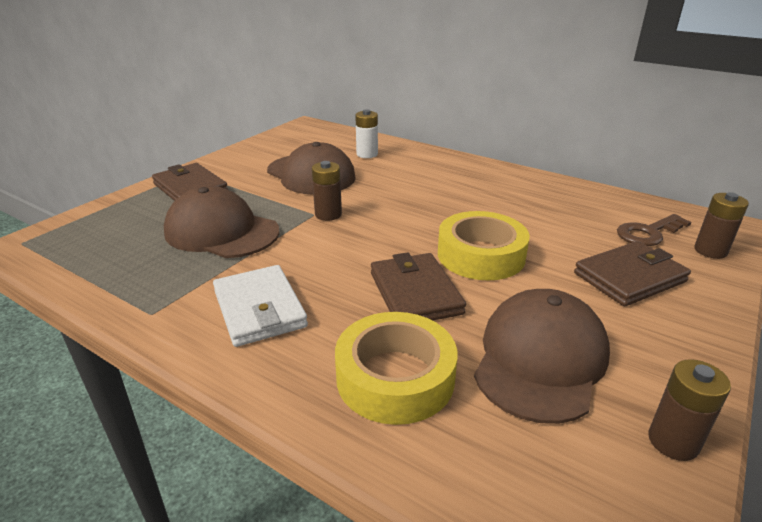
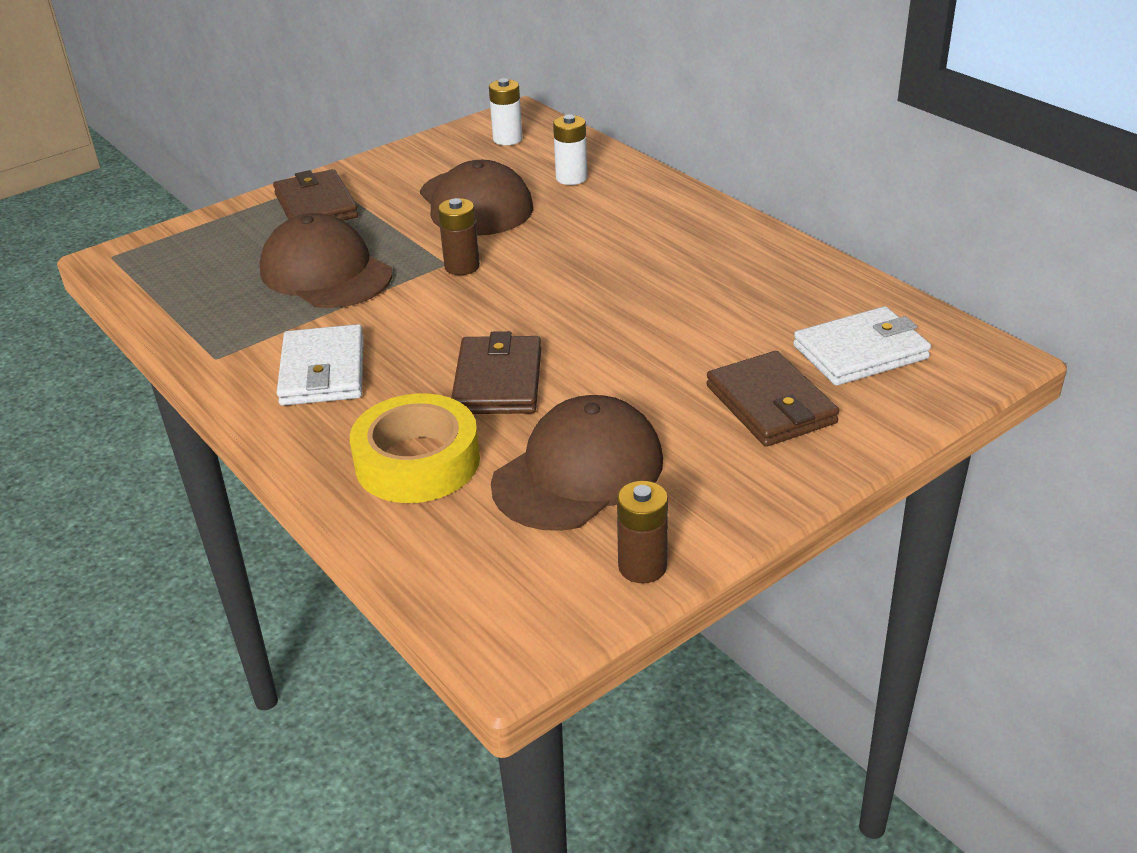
camera: 20 degrees right, 5 degrees up
(308, 138) = (507, 139): none -> white battery
(481, 255) = (610, 348): yellow tape -> none
(629, 277) = (770, 404): brown wallet -> brown wallet turned 75 degrees clockwise
(648, 233) = (860, 352): brown key -> white wallet
(710, 251) = (919, 389): brown battery -> none

